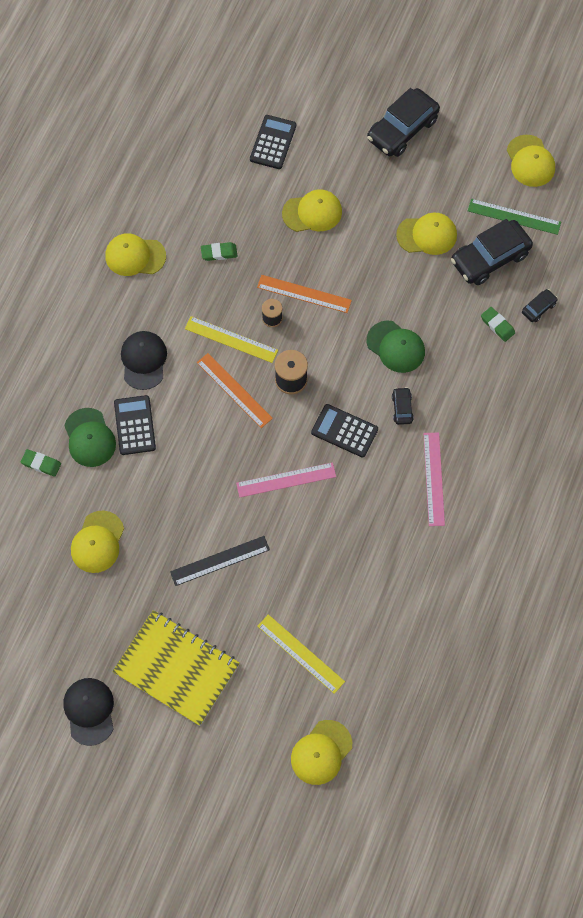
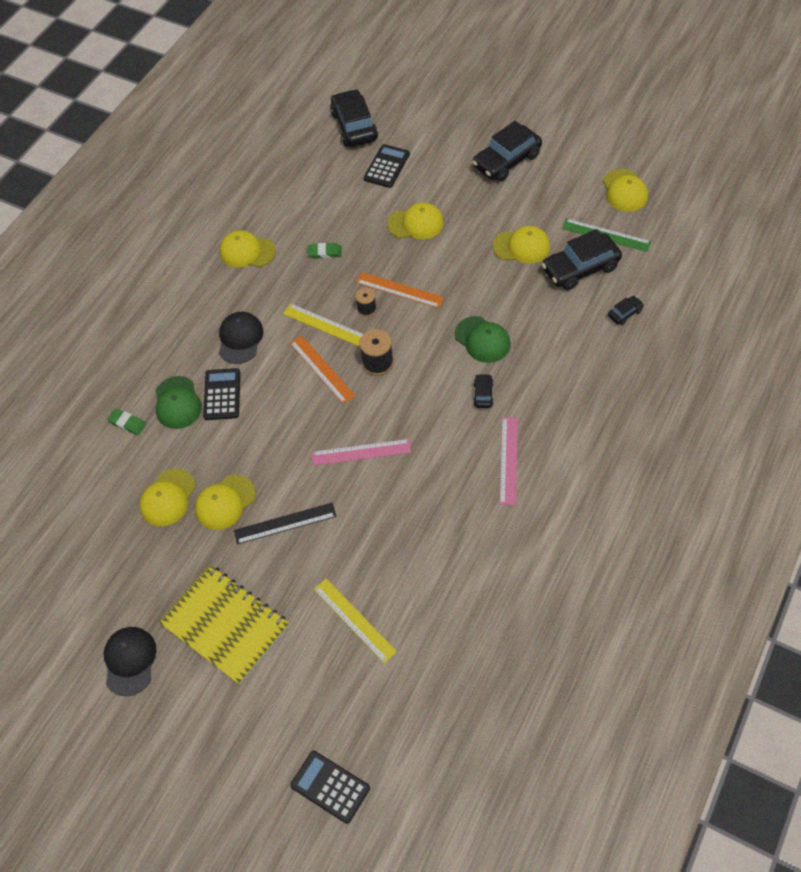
camera: 10 degrees right, 10 degrees down
(231, 92) = (354, 126): none -> black car
(321, 752) = (363, 723): yellow cap -> yellow cap (225, 502)
(344, 431) = (424, 411): black calculator -> black calculator (330, 787)
(497, 325) = (583, 326): green eraser -> none

